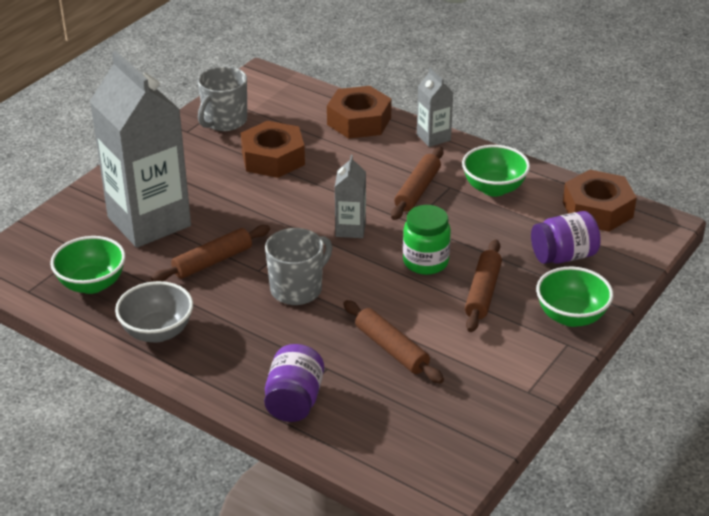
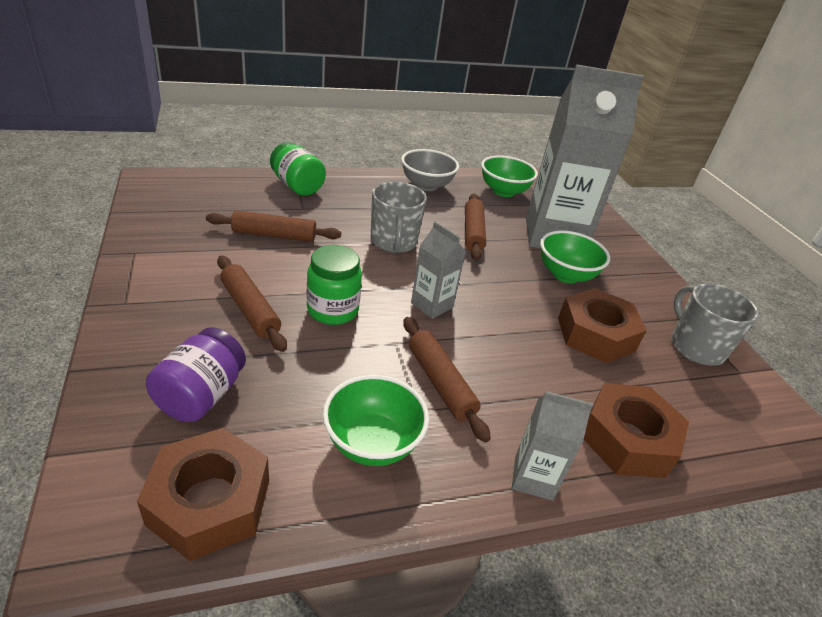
camera: 125 degrees right, 0 degrees up
(294, 401) = (297, 186): purple jar -> green jar
(571, 316) = (139, 330): green bowl -> green bowl (565, 275)

